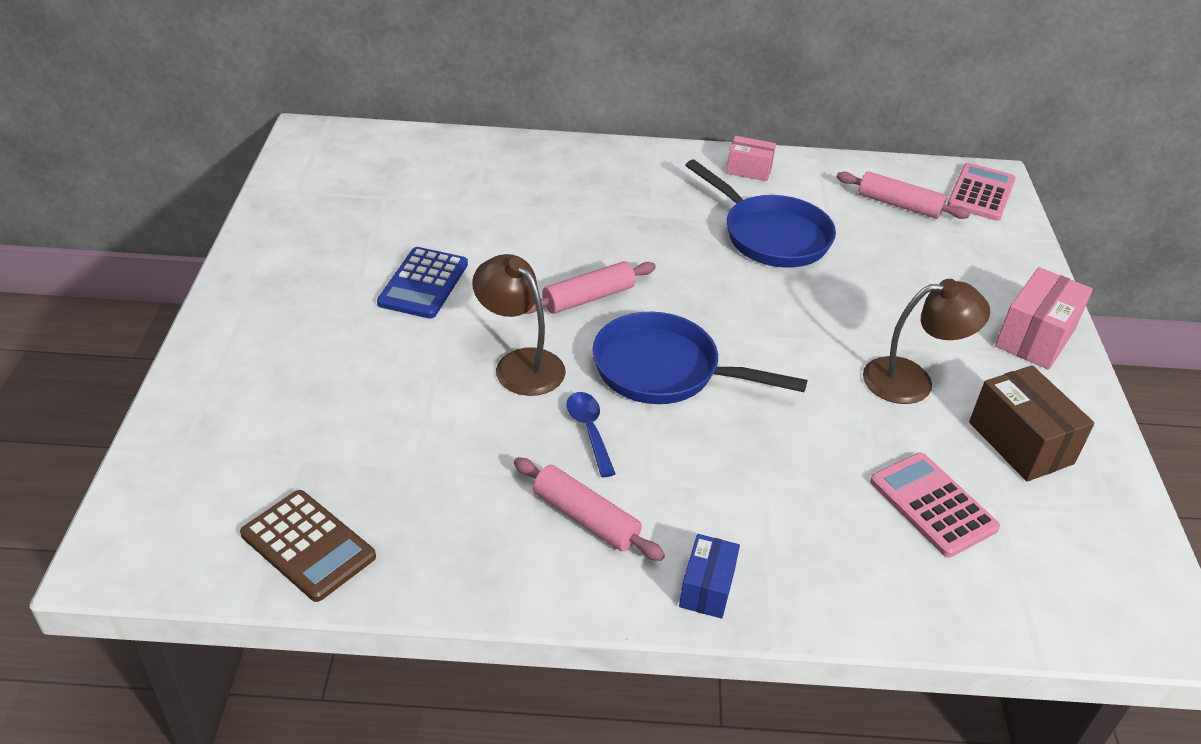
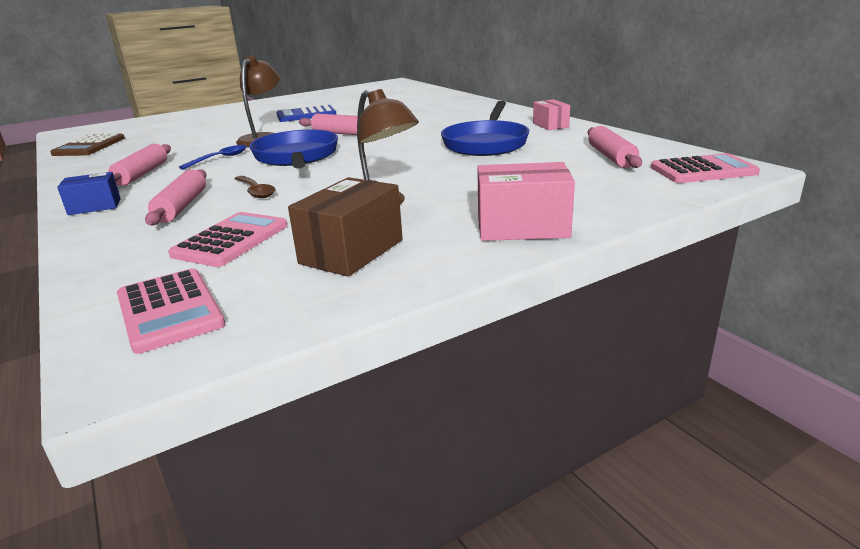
camera: 60 degrees right, 15 degrees down
(781, 444) = (256, 191): none -> brown spoon
(783, 513) = (182, 206): none -> pink rolling pin
(1077, 583) = (169, 310): none -> pink calculator

